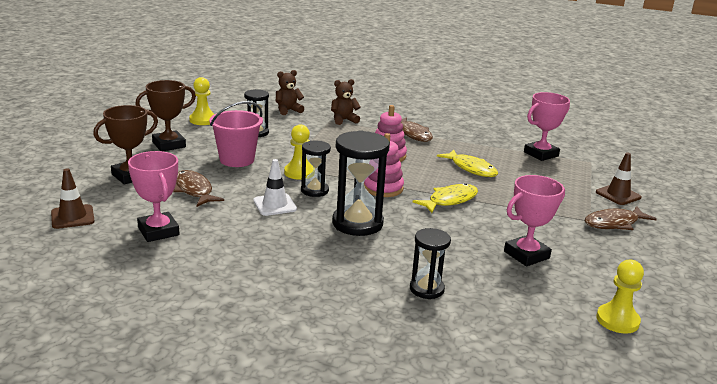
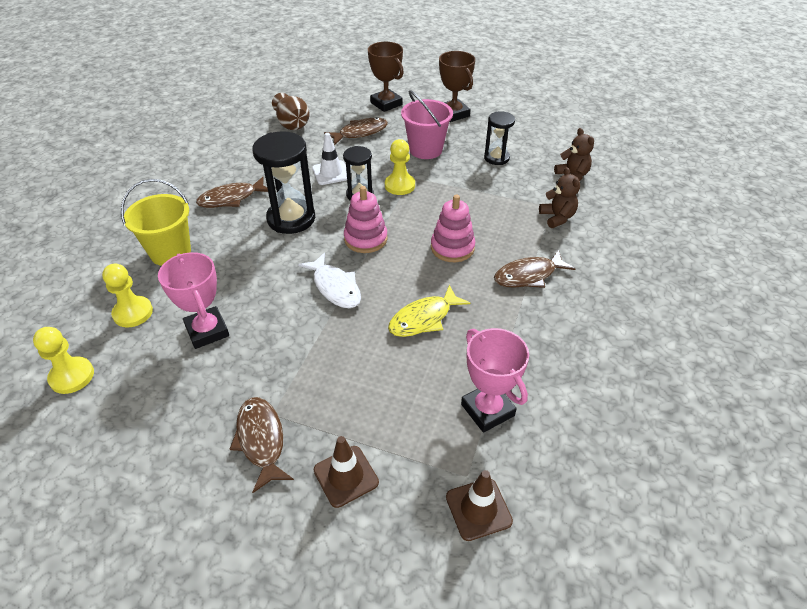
camera: 95 degrees right, 20 degrees up
(72, 217) = (318, 90): brown traffic cone -> brown traffic cone (478, 509)
(158, 231) = (292, 124): pink trophy -> brown vase
(203, 120) = (520, 126): yellow pawn -> yellow pawn (133, 313)
(323, 260) = (231, 198): none -> brown fish
(426, 289) = (170, 252): black hourglass -> yellow bucket
(450, 200) = (335, 287): yellow fish -> white fish

